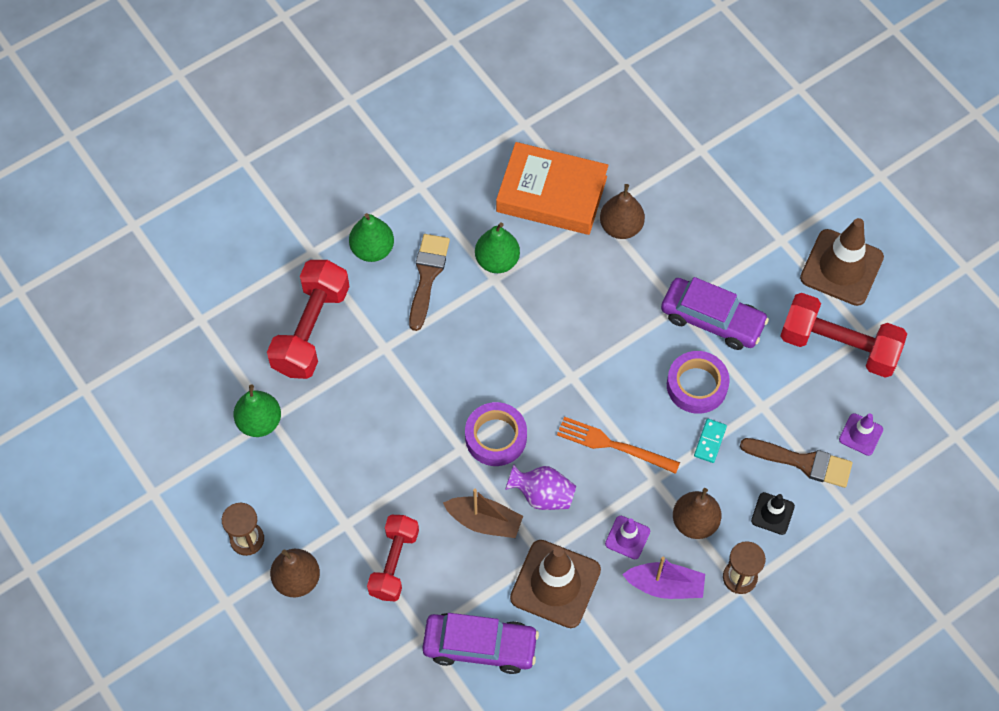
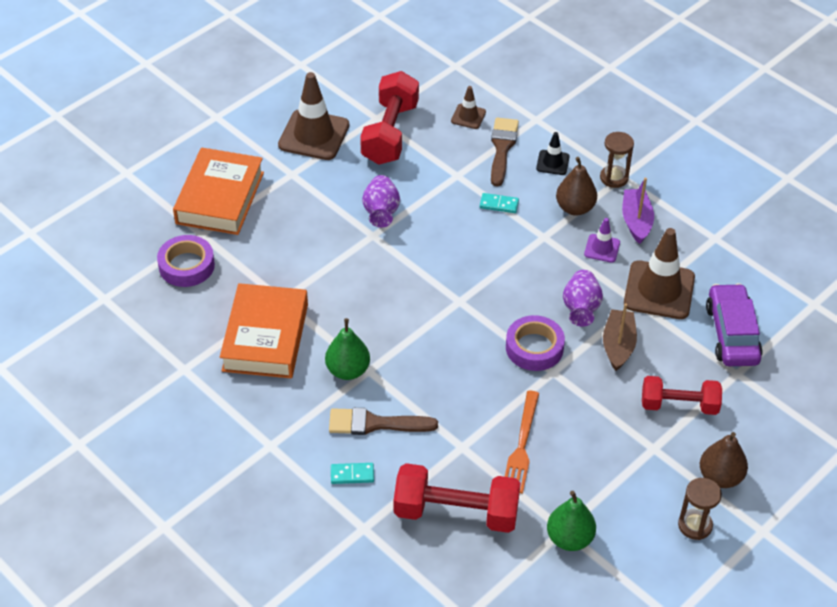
camera: 100 degrees left, 15 degrees down
(372, 249) = (352, 474): green pear -> turquoise domino
(614, 445) = (519, 265): orange fork -> orange fork (521, 445)
(621, 227) = (295, 282): brown pear -> none
(697, 385) = (448, 217): purple tape -> purple tape (186, 266)
(712, 319) = (381, 212): purple car -> purple vase
(751, 169) = (220, 198): none -> orange book
(861, 434) = (468, 116): purple traffic cone -> brown traffic cone

